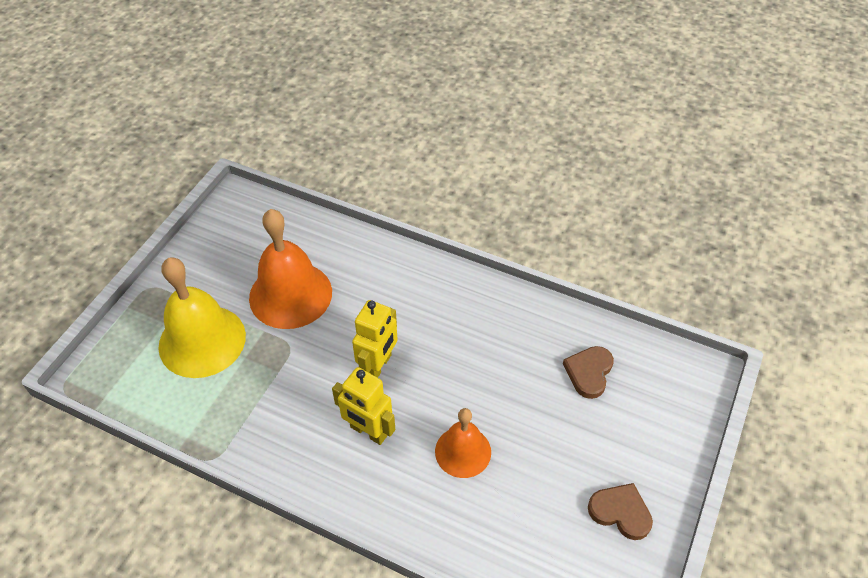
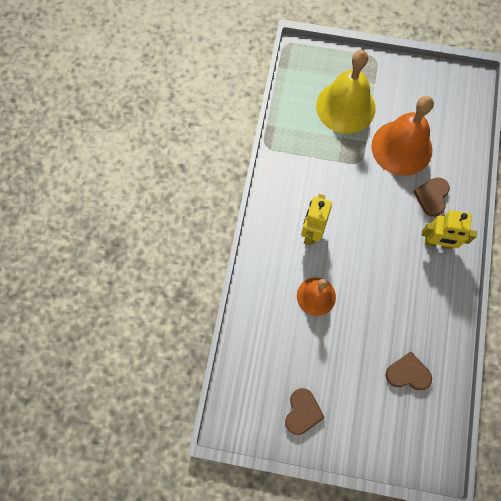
camera: 75 degrees right, 20 degrees up
(370, 282) = (432, 197): none -> brown heart
(378, 366) = (364, 223): yellow robot -> yellow robot (437, 243)

